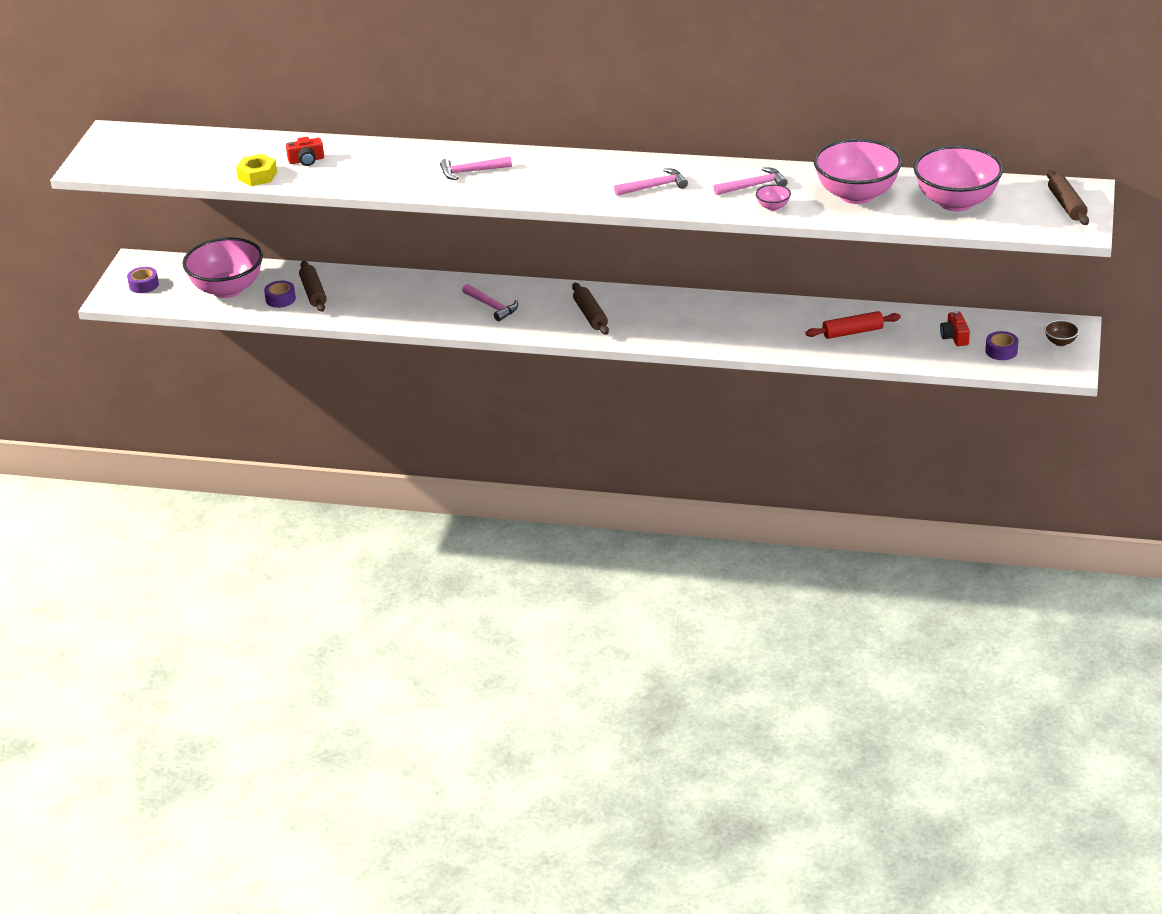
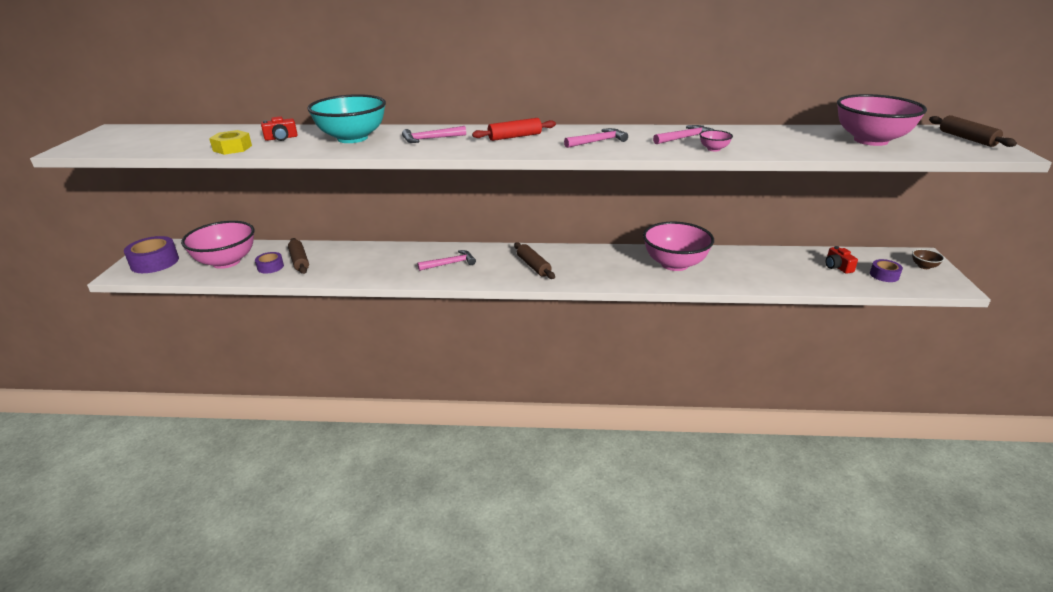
camera: 10 degrees left, 5 degrees down
(144, 285) = (155, 262): purple tape -> purple tape, size x1.77
(385, 165) = (352, 138): none -> turquoise bowl
(492, 306) = (450, 264): pink hammer -> pink hammer turned 60 degrees counterclockwise
(853, 332) = (754, 268): red rolling pin -> red rolling pin (515, 137)
(856, 195) = (779, 139): pink bowl -> pink bowl (674, 264)

